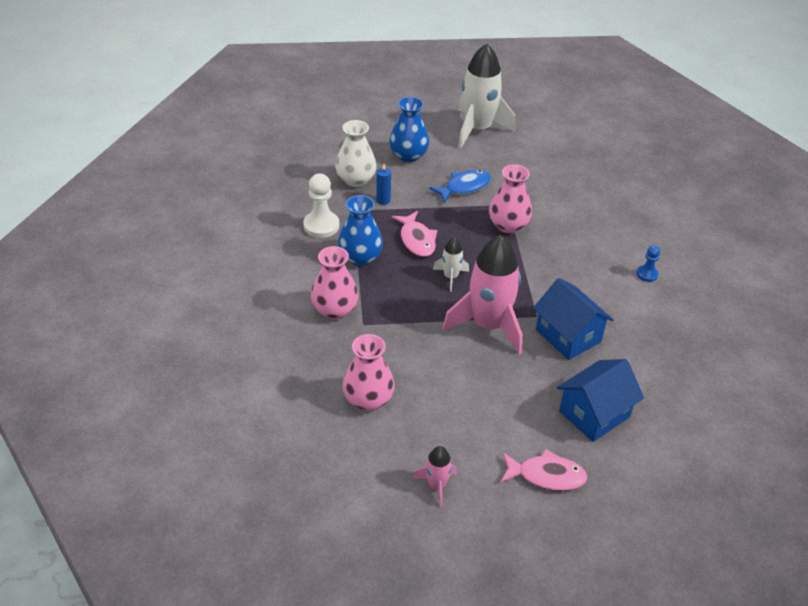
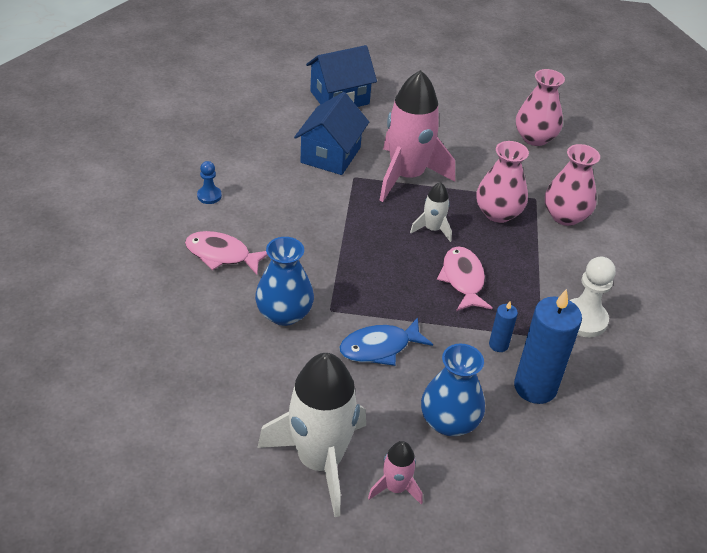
camera: 170 degrees left, 0 degrees up
(356, 180) = (535, 387): white vase -> blue candle
(360, 257) = (535, 269): blue vase -> blue vase (284, 313)
(436, 485) = (485, 79): pink rocket -> pink rocket (395, 487)
(508, 225) = (341, 280): pink vase -> pink vase (498, 213)
(546, 476) = (398, 71): pink fish -> pink fish (222, 255)
(568, 335) = (330, 155): blue house -> blue house turned 45 degrees clockwise

